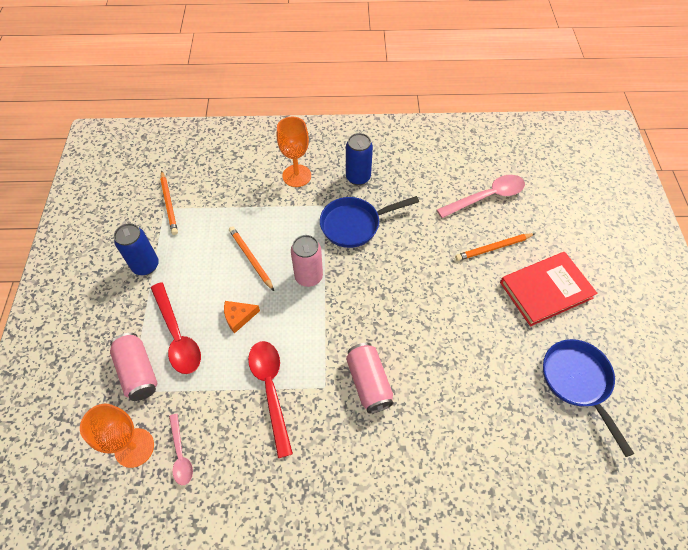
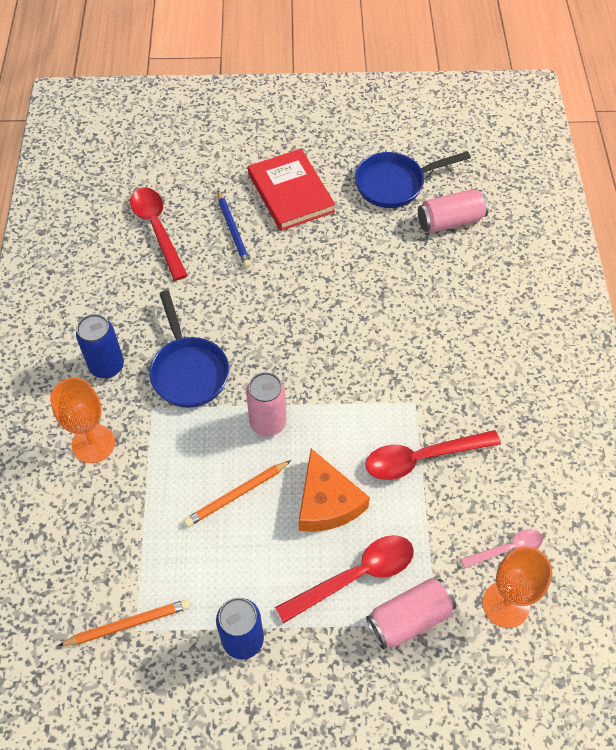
camera: 90 degrees left, 0 degrees up
(239, 317) = (327, 502): orange cheese -> orange cheese, size x1.75
(368, 382) = (407, 359): pink can -> pink can (450, 221)
(486, 197) = (157, 229): pink spoon -> red spoon
(493, 248) = (233, 231): orange pencil -> blue pencil

